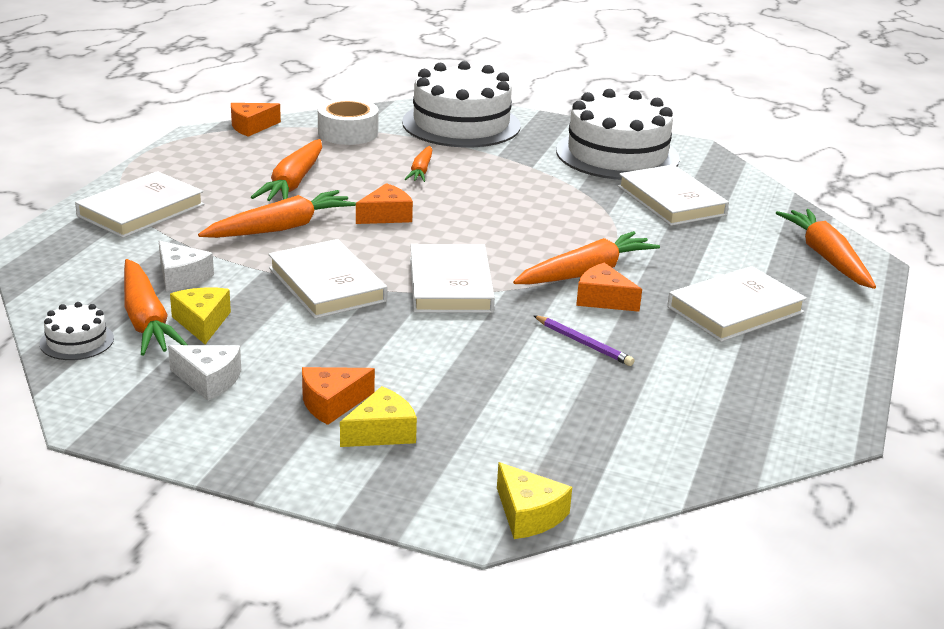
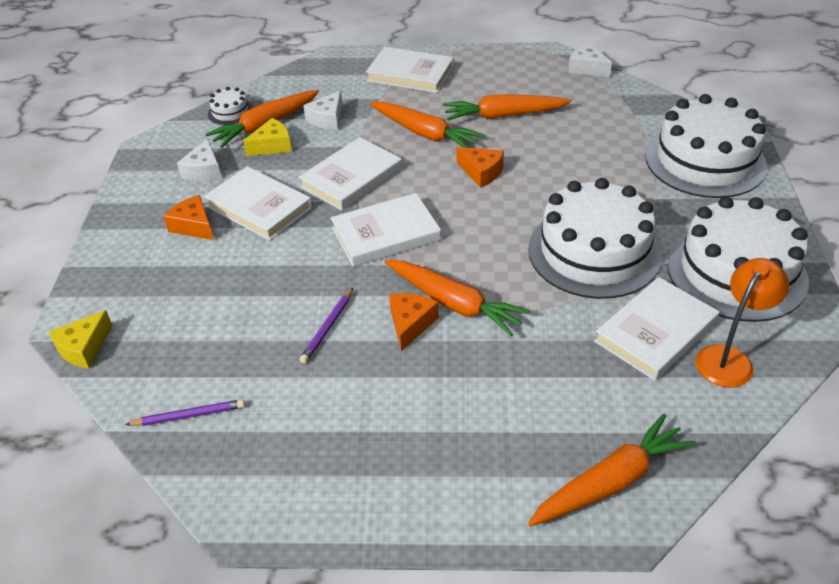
camera: 75 degrees right, 15 degrees up
(251, 127) = (587, 68): orange cheese -> white cheese
(348, 133) = (621, 111): white tape -> none
(382, 432) = (166, 257): yellow cheese -> none
(421, 171) = (581, 166): orange carrot -> none
(554, 197) = (594, 252): none -> white cake
(680, 446) = (189, 415): none -> purple pencil
(714, 184) = (729, 358): none -> orange lamp
(735, 309) = (441, 418): white book -> white book (259, 207)

